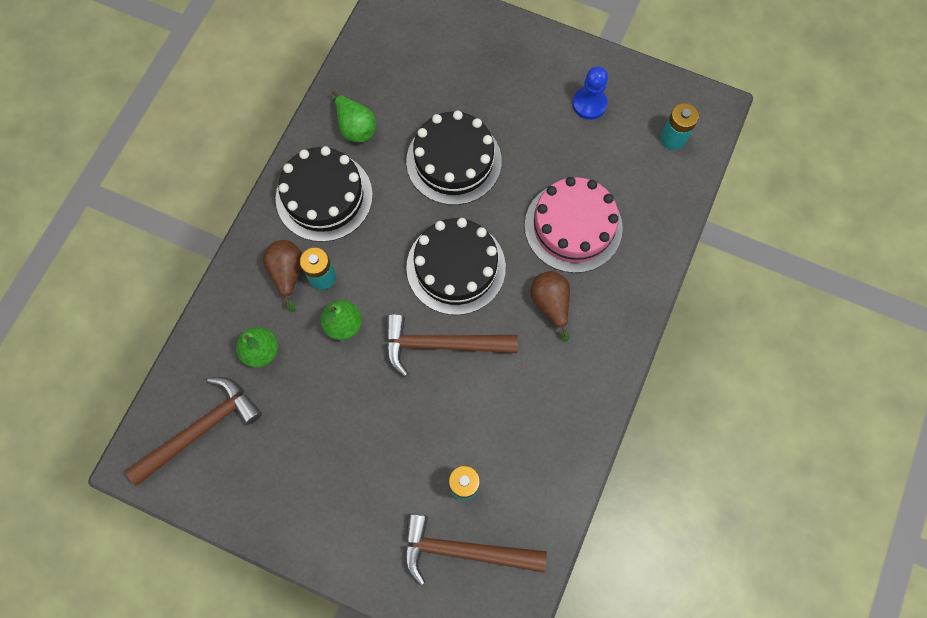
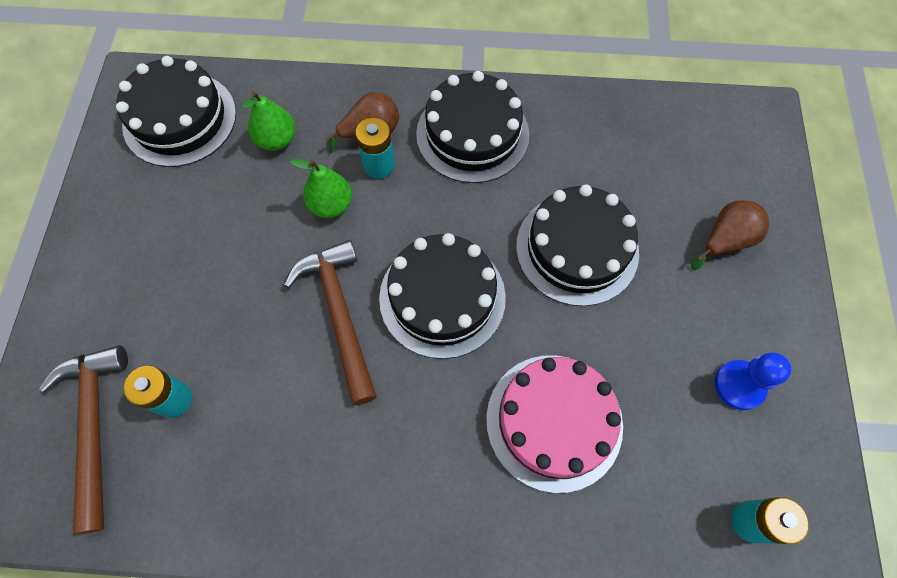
camera: 70 degrees right, 5 degrees down
(201, 429) = (180, 119): brown hammer -> black cake
(355, 127) = (569, 134): green pear -> none
(550, 304) = (436, 427): brown pear -> brown pear (725, 240)

